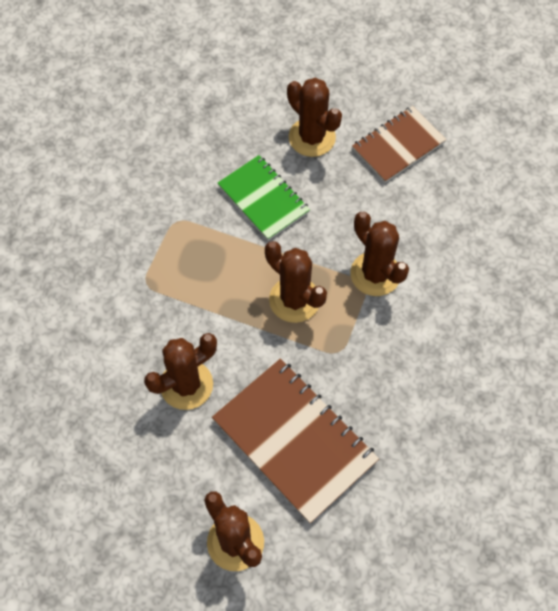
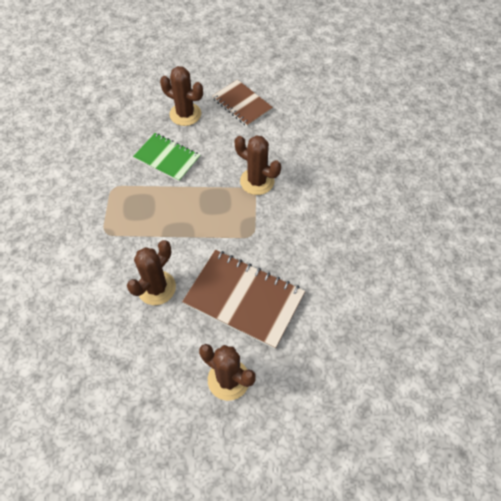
camera: 20 degrees left, 5 degrees down
(294, 300) = (210, 212): brown cactus -> none
(398, 146) = (242, 104): brown notebook -> brown notebook turned 75 degrees counterclockwise

